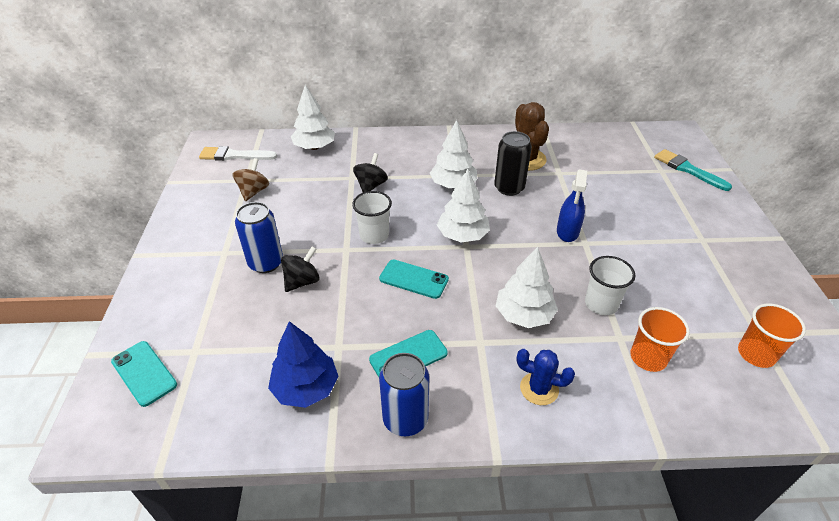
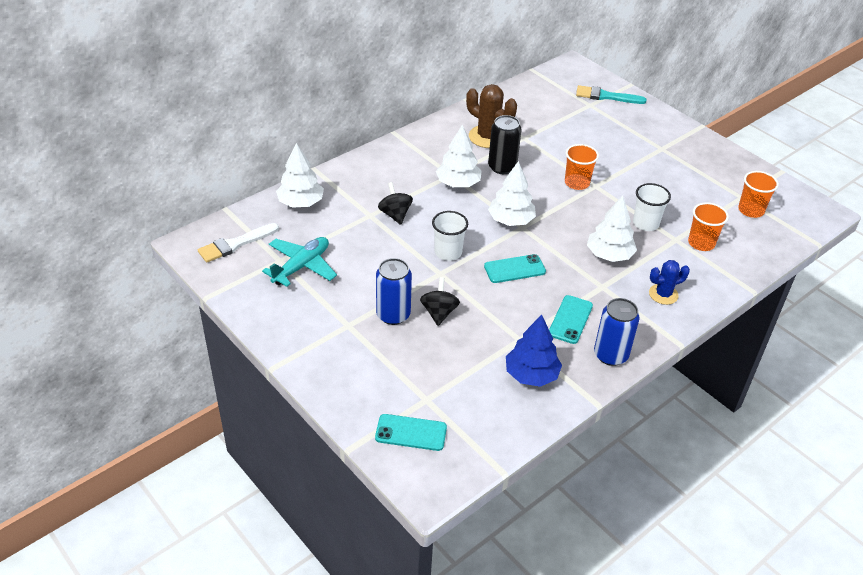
camera: 40 degrees left, 0 degrees up
(253, 191) = (301, 266): brown spinning top -> turquoise plane
(567, 232) = (577, 183): blue spray bottle -> orange cup

